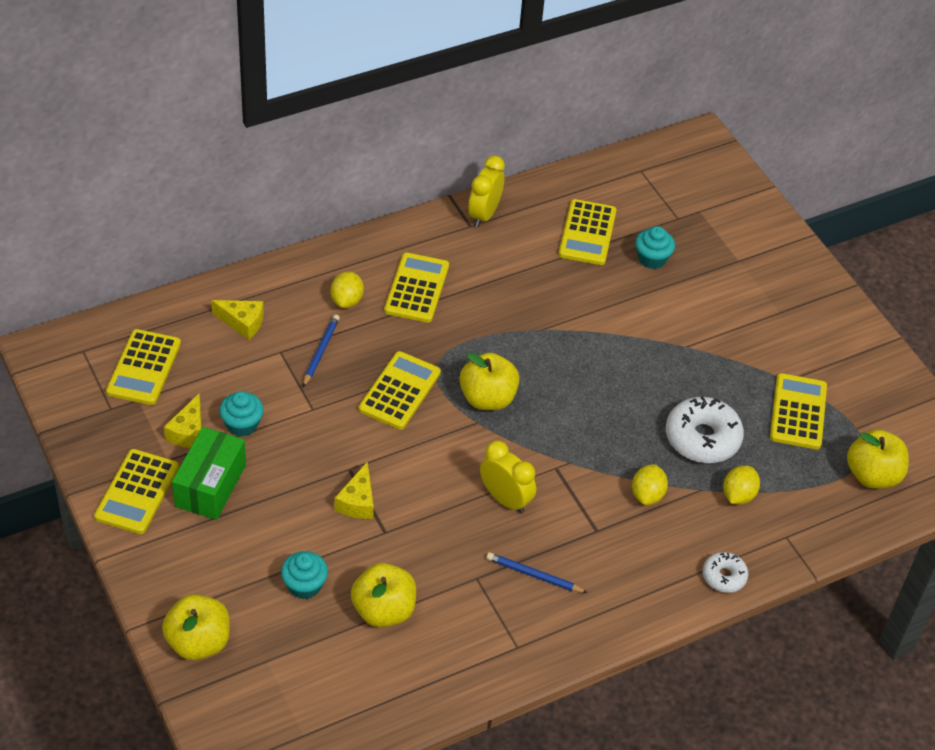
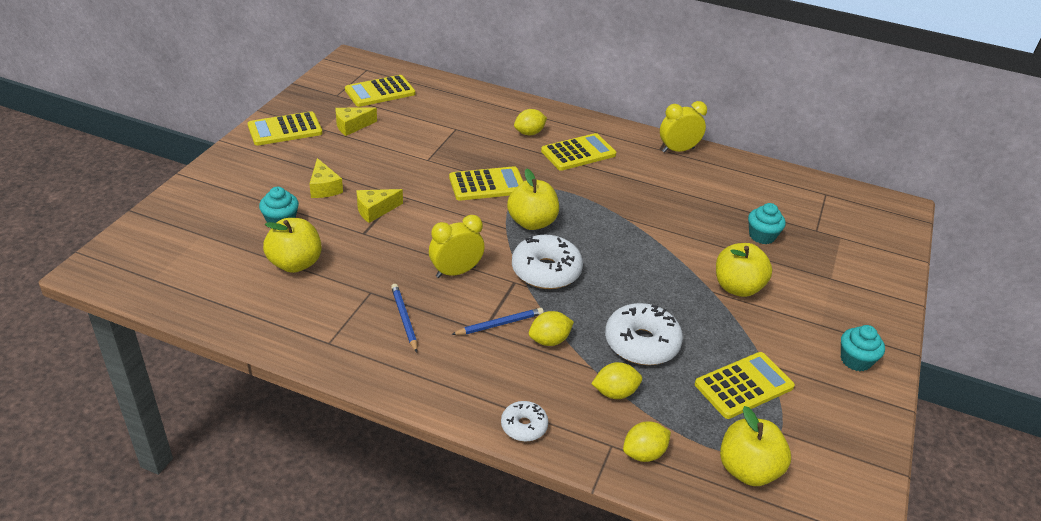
camera: 50 degrees right, 10 degrees down
(198, 642) = (191, 202): yellow apple -> yellow apple (737, 287)
(210, 485) = (320, 151): green box -> none
(242, 323) = (458, 107): yellow cheese -> yellow cheese (324, 188)
(242, 424) = (381, 141): turquoise cupcake -> turquoise cupcake (855, 360)
(320, 351) = (476, 142): blue pencil -> blue pencil (499, 324)
(505, 499) = (456, 272): yellow clock -> yellow clock turned 120 degrees counterclockwise
(562, 436) = (546, 271): none -> white donut
(587, 233) = (734, 197): yellow calculator -> none
(809, 523) = (644, 453): none -> yellow lemon

